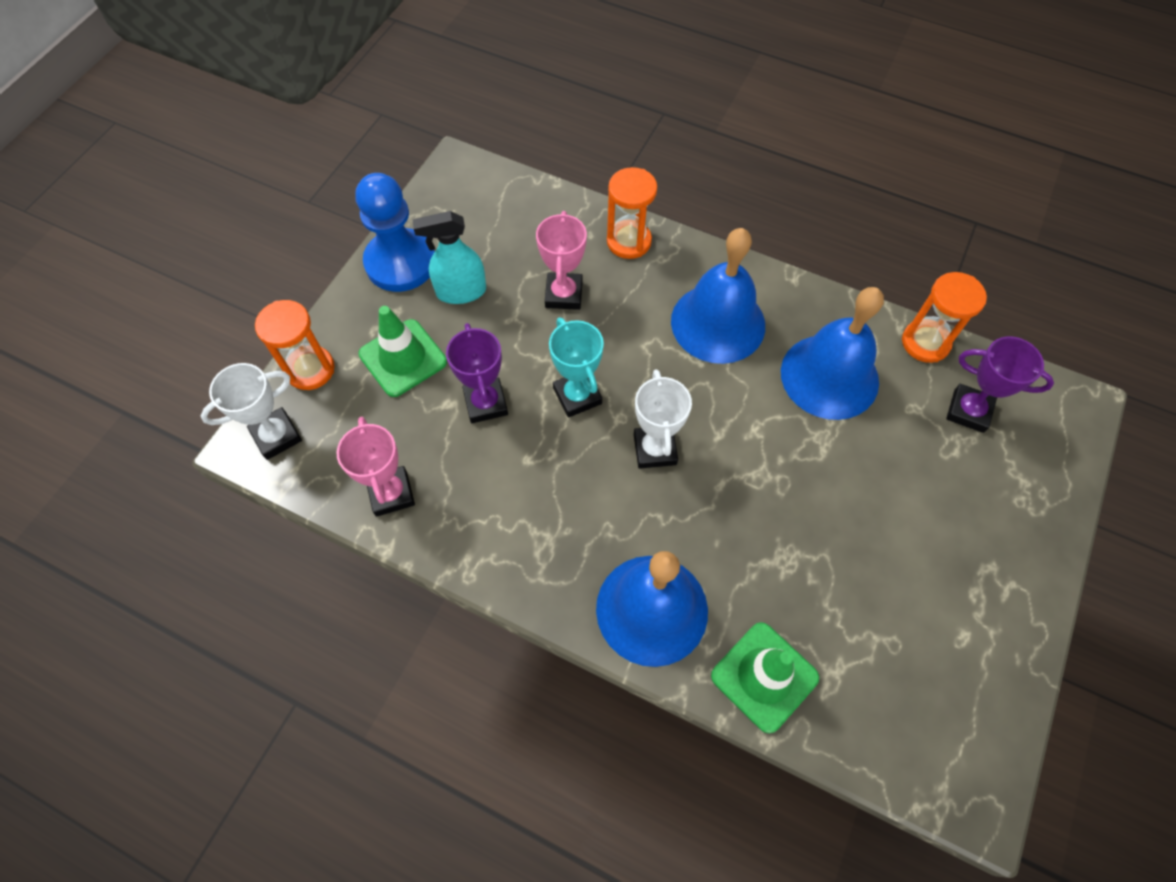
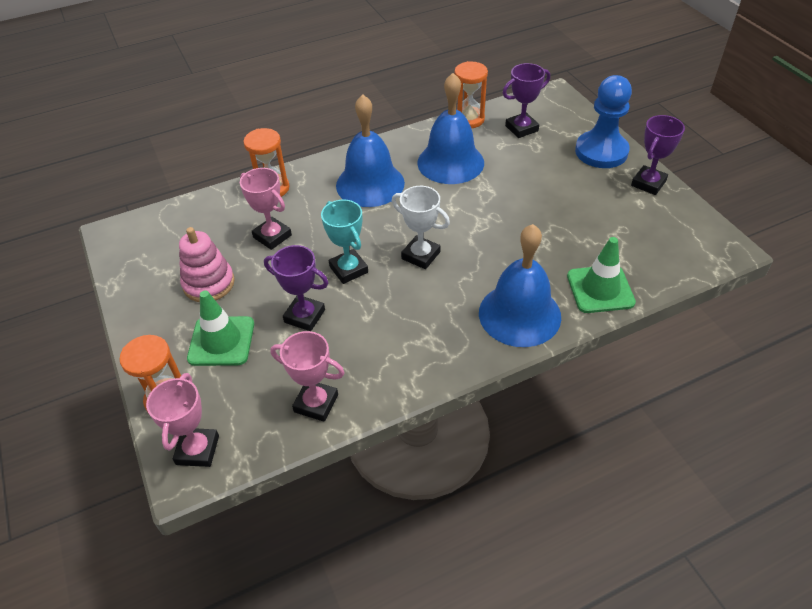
camera: 50 degrees left, 15 degrees down
(276, 436) = (197, 450): white trophy -> pink trophy
(400, 262) = (146, 302): blue pawn -> blue pawn (601, 152)
(461, 292) = (209, 283): turquoise spray bottle -> pink stacking toy
(577, 396) = (348, 269): turquoise trophy -> turquoise trophy turned 45 degrees clockwise
(1012, 627) = (648, 183): none -> purple trophy

